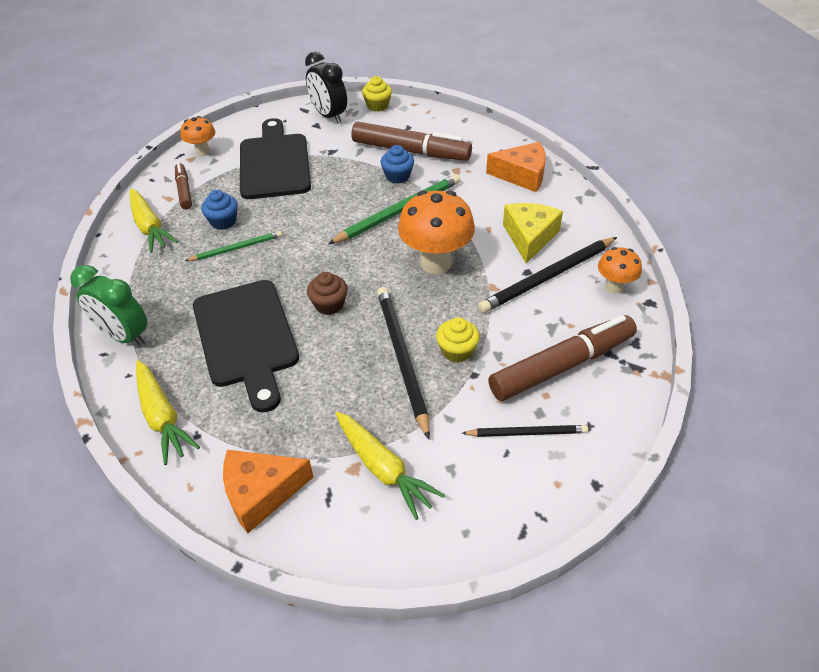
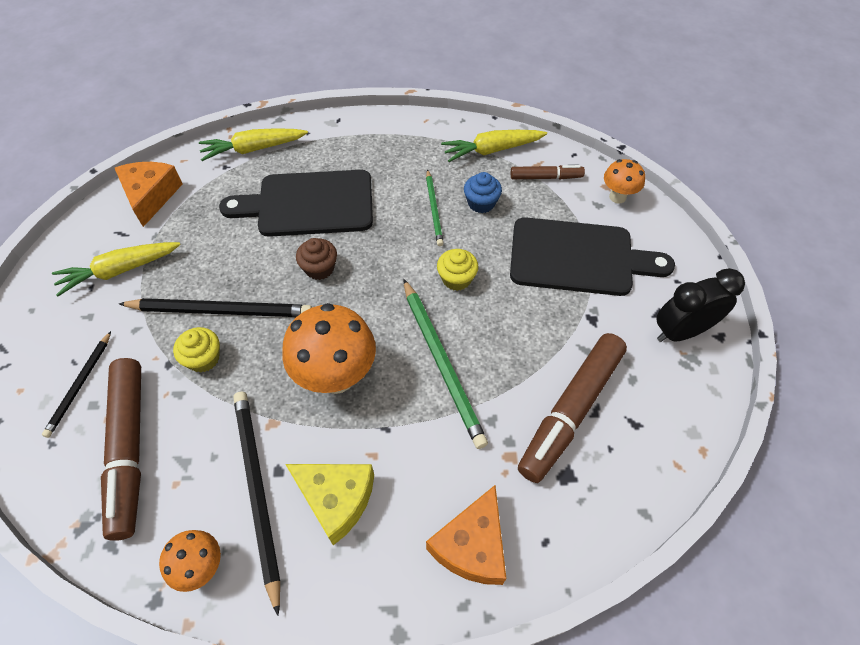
camera: 105 degrees right, 10 degrees up
(124, 336) = (351, 131): green clock -> none
(377, 106) = (702, 398): yellow cupcake -> yellow cupcake (456, 279)
(397, 176) = (515, 380): blue cupcake -> none

